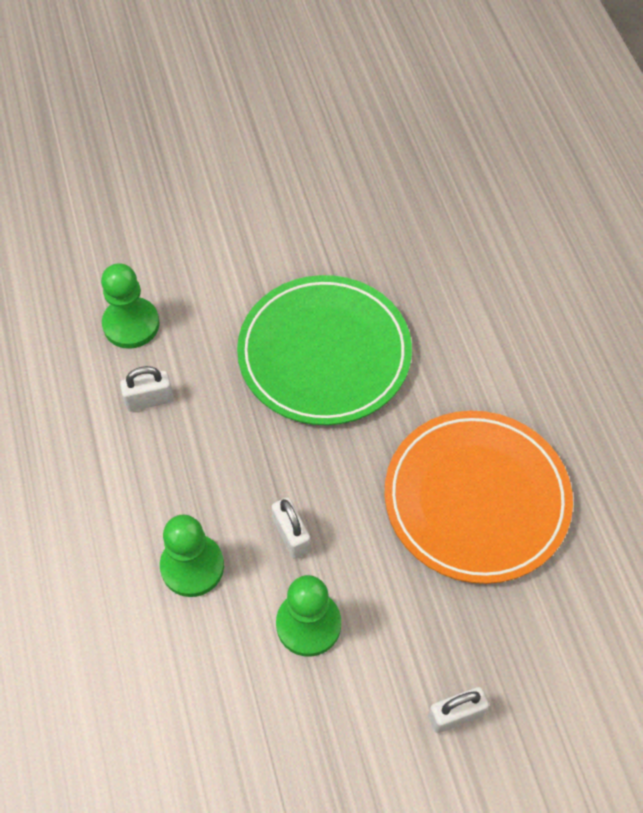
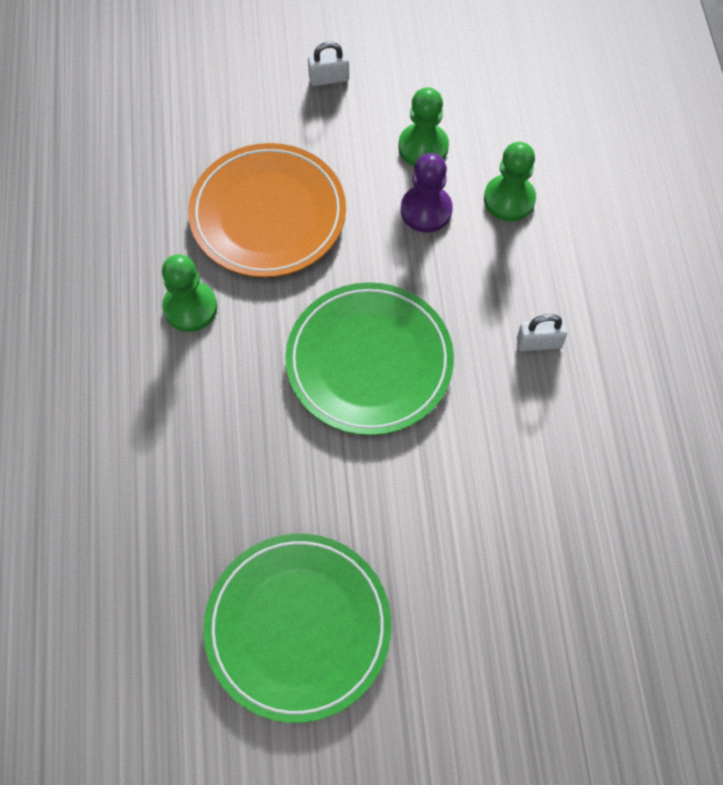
camera: 170 degrees left, 5 degrees up
(131, 324) = (554, 423): green pawn -> green pawn (190, 308)
(291, 535) = (426, 210): white padlock -> purple pawn
(340, 140) = (298, 627): none -> green plate

